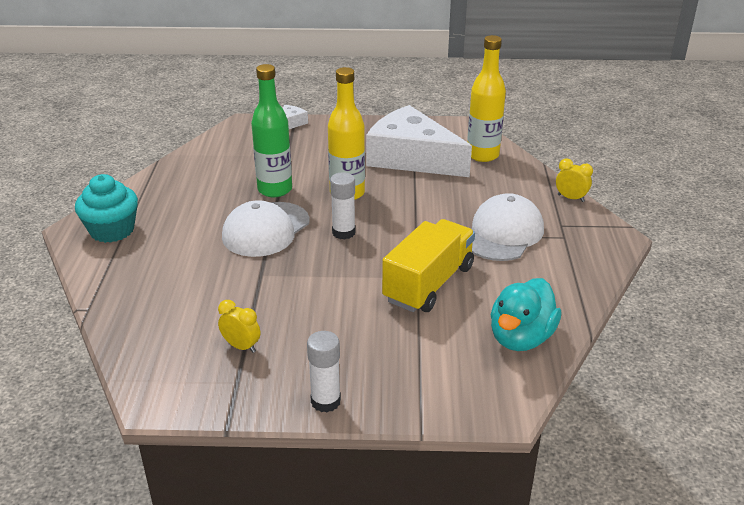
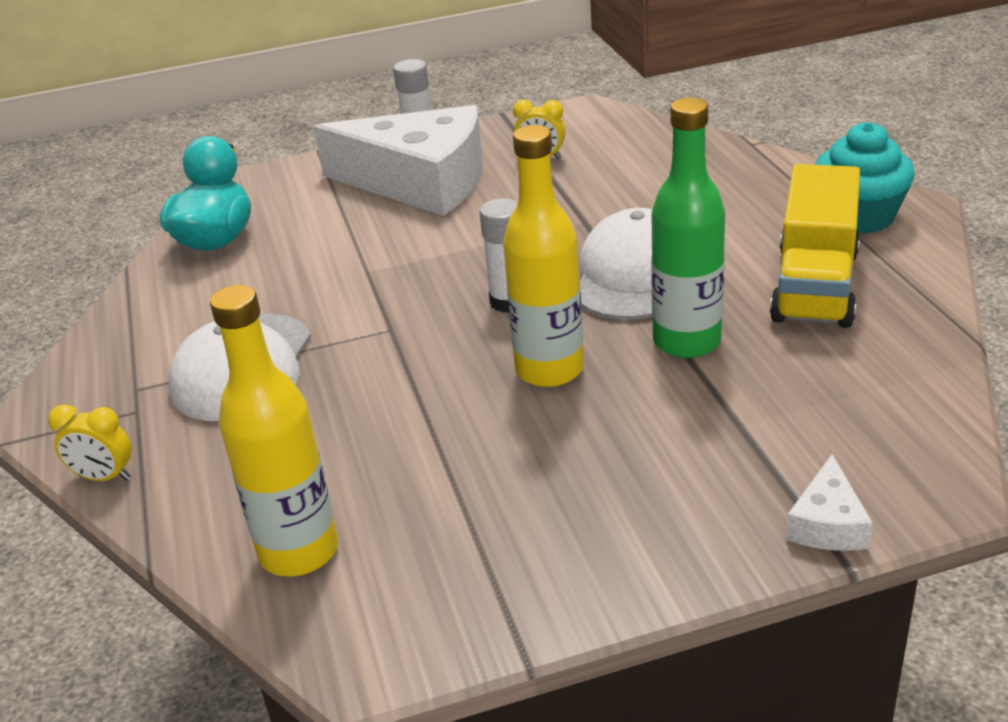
camera: 165 degrees right, 0 degrees up
(411, 158) = (465, 494): white cheese -> white cheese (420, 182)
(428, 284) = (347, 267): yellow truck -> yellow truck (815, 286)

